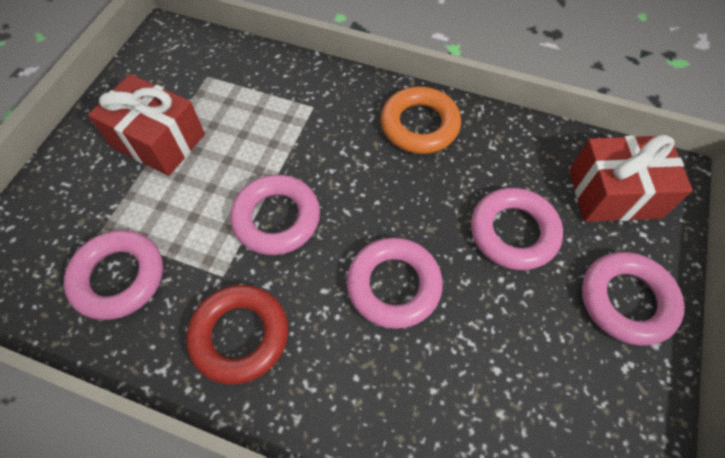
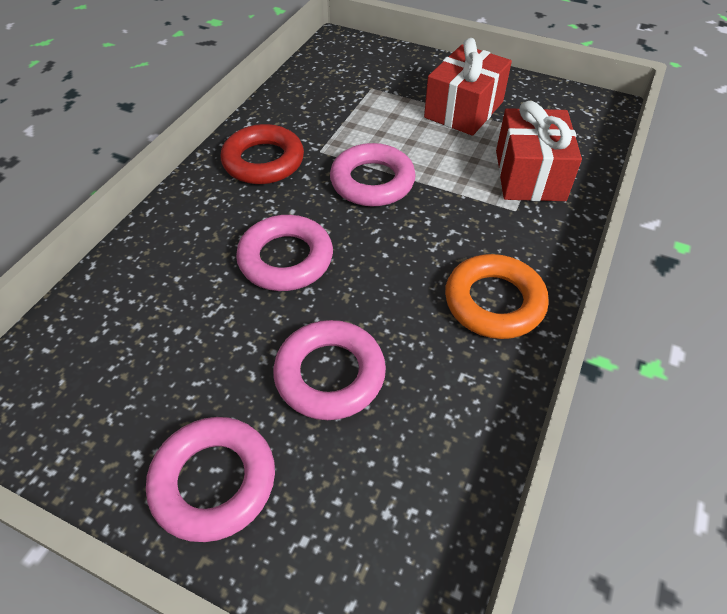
camera: 95 degrees right, 10 degrees down
(119, 277) = (328, 99): pink ring -> none
(614, 193) = (376, 518): red gift -> red gift (530, 175)

